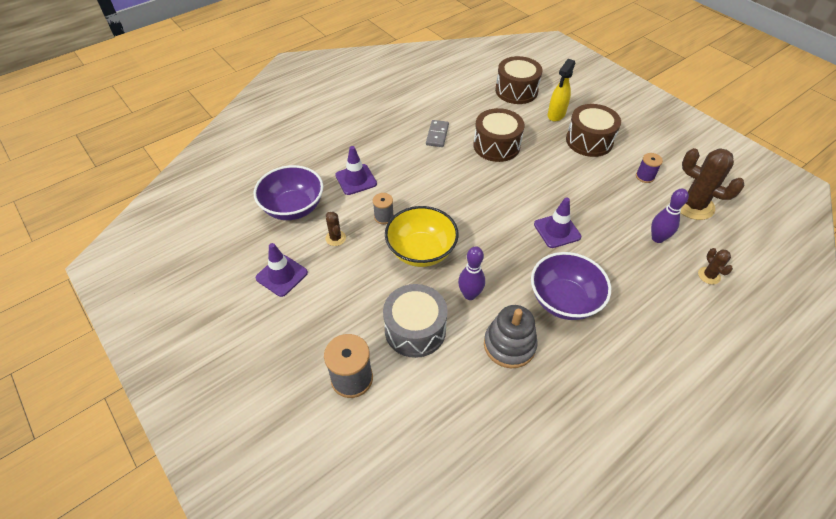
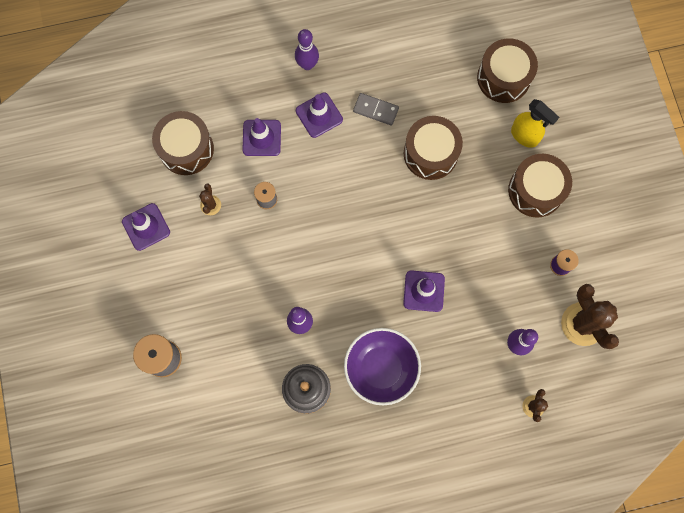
camera: 25 degrees right, 25 degrees up
(293, 208) = (186, 149): purple bowl -> brown drum
(367, 126) = (307, 65): none -> purple bowling pin
(394, 151) = (319, 115): none -> purple traffic cone
(415, 330) = (235, 337): grey drum -> none
(421, 251) = (282, 256): yellow bowl -> none
(437, 135) = (376, 110): grey domino -> grey domino turned 75 degrees clockwise
(556, 115) = (524, 136): yellow spray bottle -> yellow spray bottle turned 105 degrees counterclockwise

